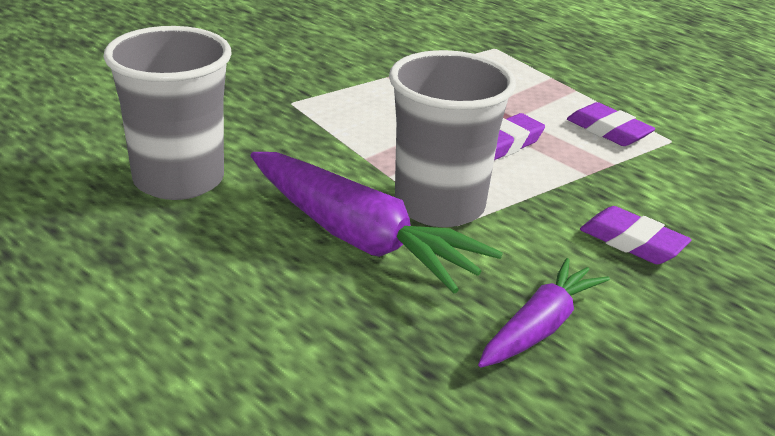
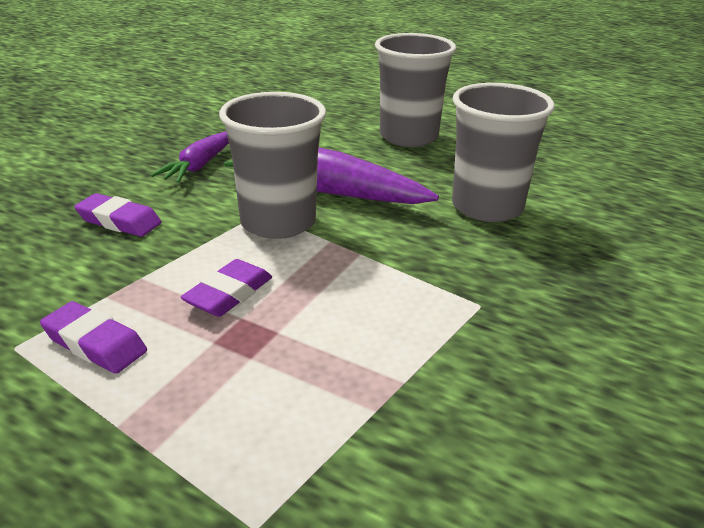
camera: 165 degrees right, 0 degrees up
(146, 334) = (409, 137): none -> grey cup

